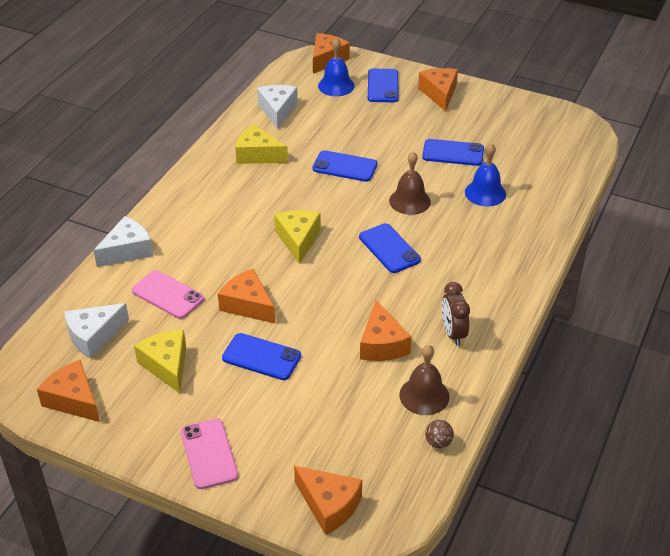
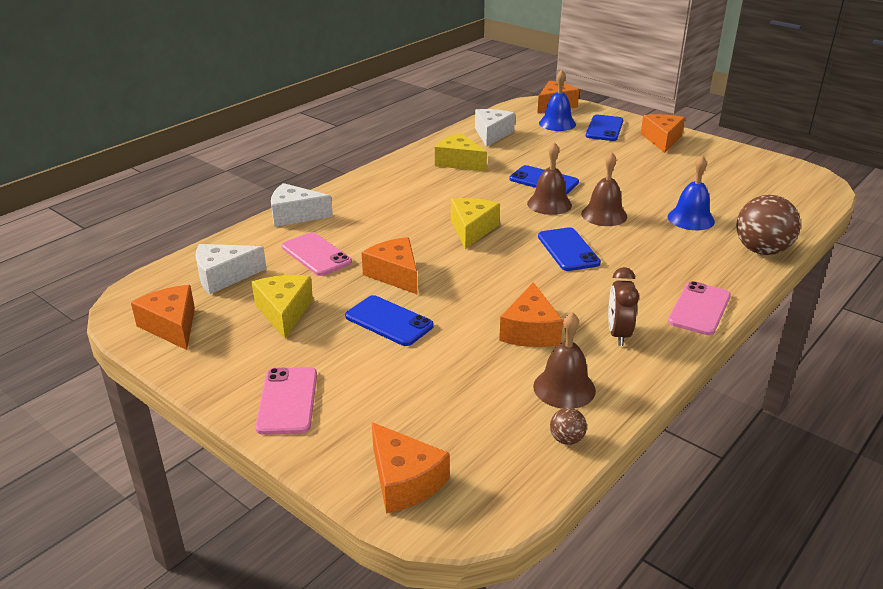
camera: 15 degrees right, 10 degrees down
(127, 250) = (295, 215): white cheese -> white cheese turned 150 degrees counterclockwise
(358, 196) = (549, 204): none -> brown bell
(453, 153) = (663, 184): blue phone -> none
(511, 294) = (699, 309): none -> pink phone
(550, 220) = (761, 250): none -> brown ball

